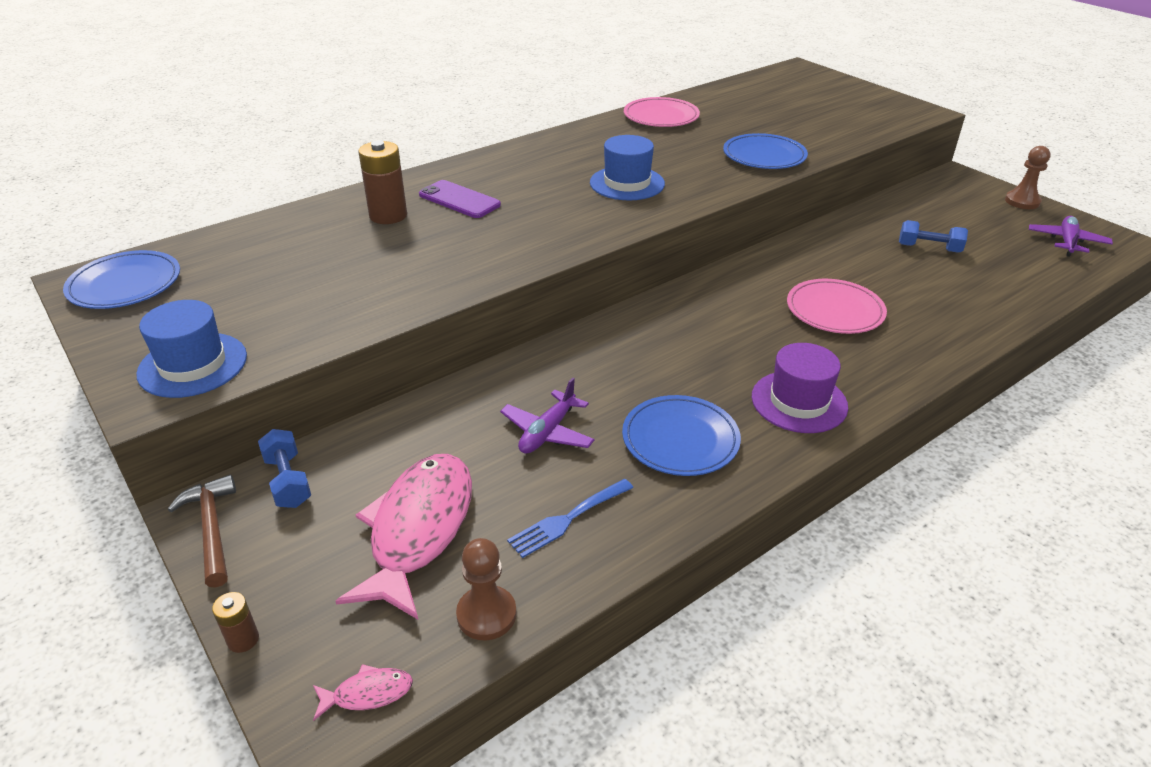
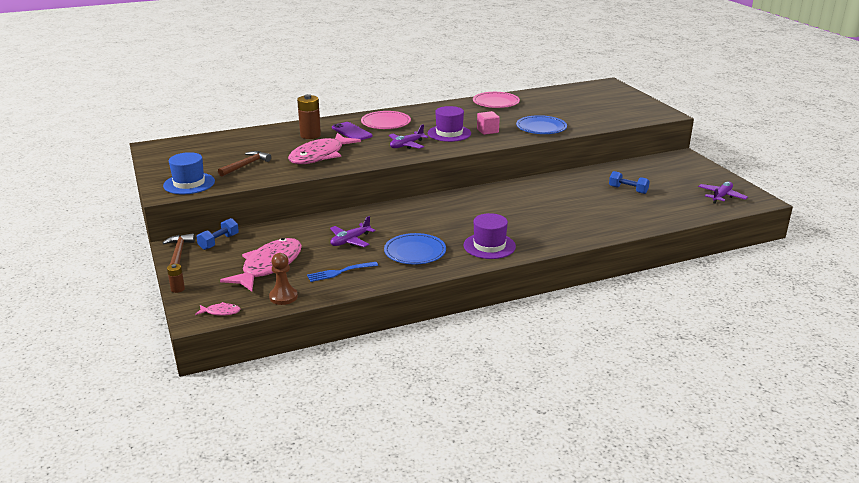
camera: 15 degrees right, 10 degrees down
(125, 285) = (170, 150): blue plate -> none
(288, 481) = (219, 242): blue dumbbell -> blue dumbbell turned 45 degrees clockwise
(294, 301) = (245, 165): none -> brown hammer
(428, 259) = (320, 156): none -> pink fish
(571, 216) = (406, 145): none -> purple plane
(627, 183) = (449, 133): blue hat -> purple hat
(685, 171) = (487, 131): none -> pink cube
(834, 311) = (543, 211): pink plate -> pink plate (386, 123)
(1022, 201) = (713, 173): brown pawn -> none

